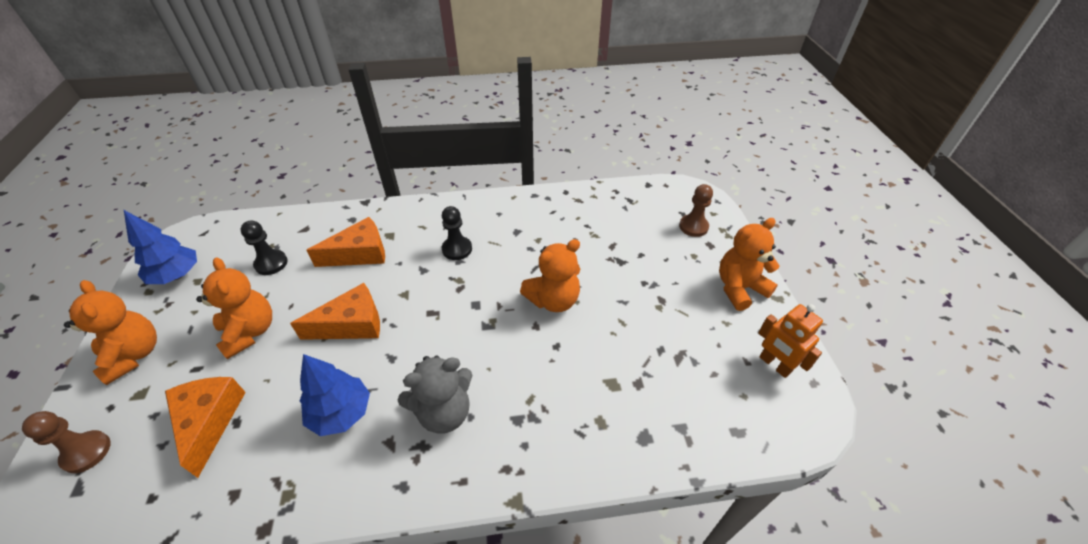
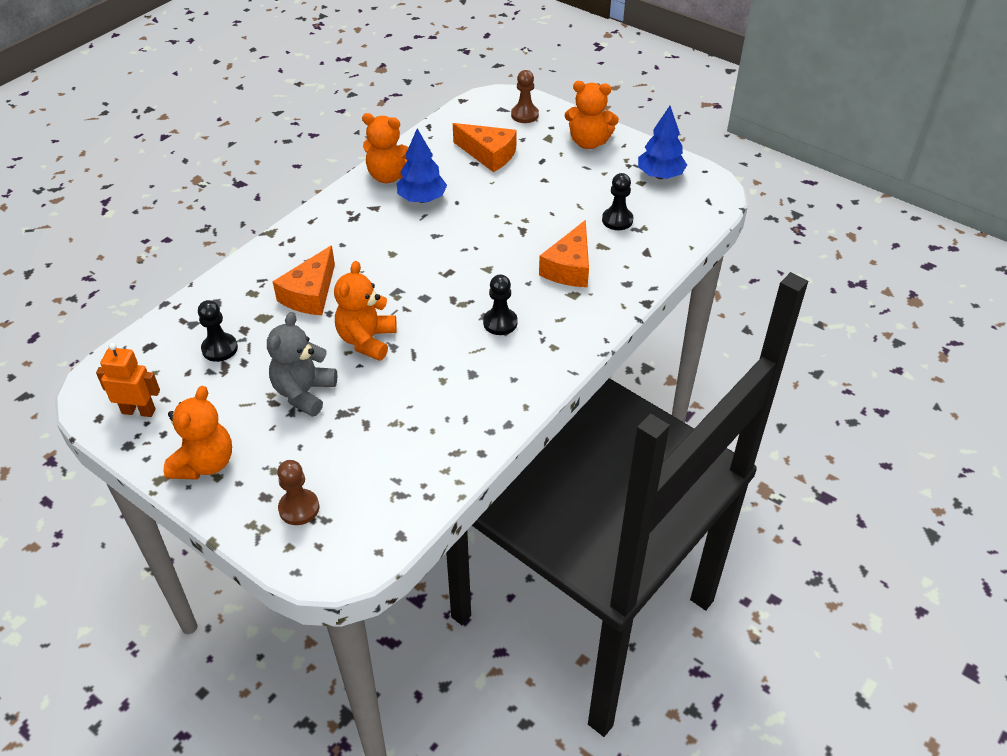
camera: 135 degrees right, 0 degrees up
(250, 332) = (547, 188): orange teddy bear -> orange teddy bear (389, 176)
(352, 324) = (492, 232): orange cheese -> orange cheese (310, 294)
(444, 412) = (361, 236): grey teddy bear -> grey teddy bear (304, 393)
(672, 378) = (219, 348): none -> black pawn

